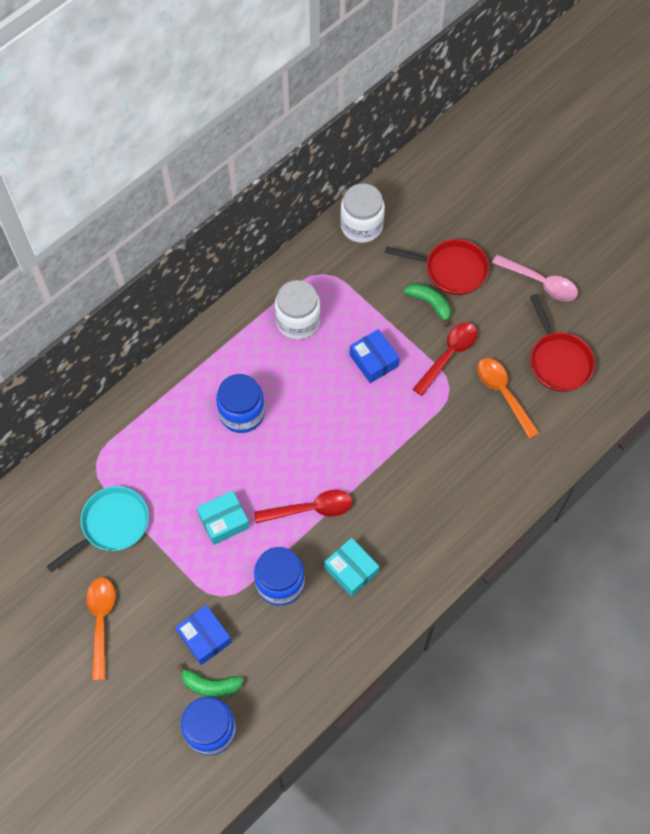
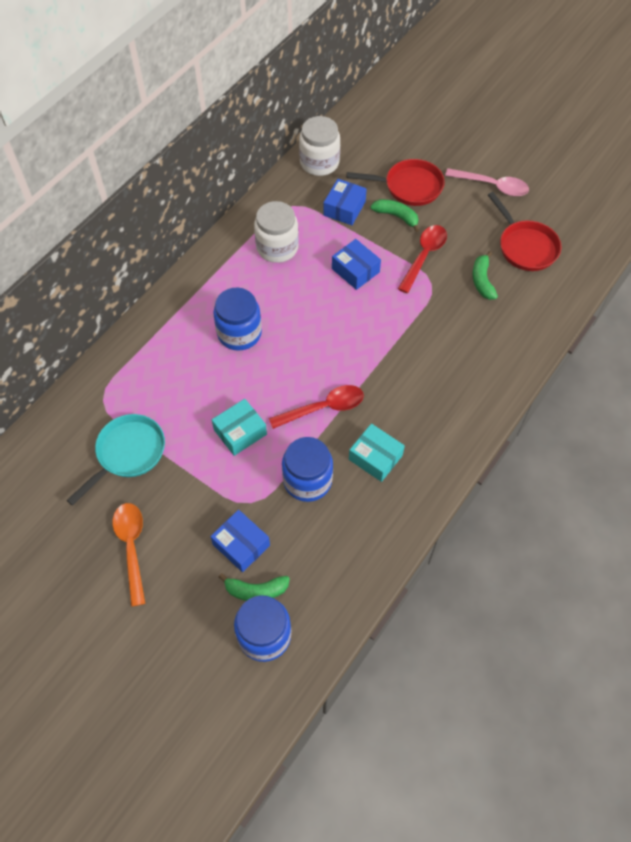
camera: 10 degrees left, 5 degrees down
(377, 285) = (344, 208): none -> blue box
(503, 393) = (482, 281): orange spoon -> green banana

